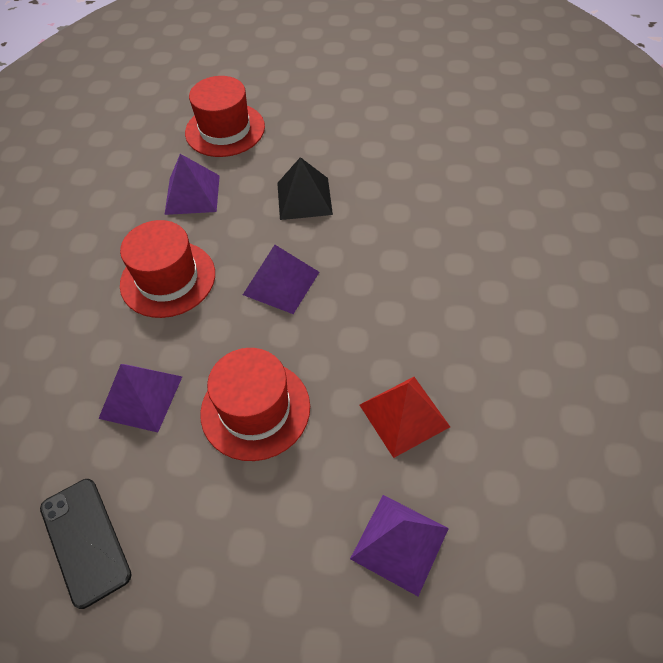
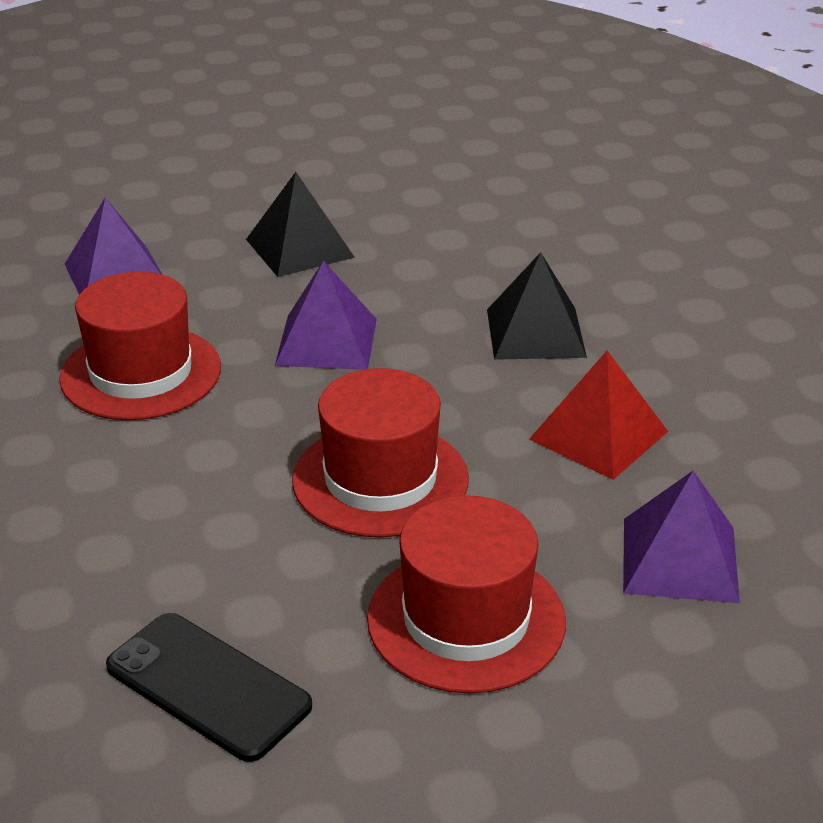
camera: 25 degrees left, 20 degrees down
(141, 397) = (188, 509): purple pyramid -> none
(225, 130) = (120, 197): red hat -> red hat (466, 619)
(410, 312) = (535, 333): none -> black pyramid

